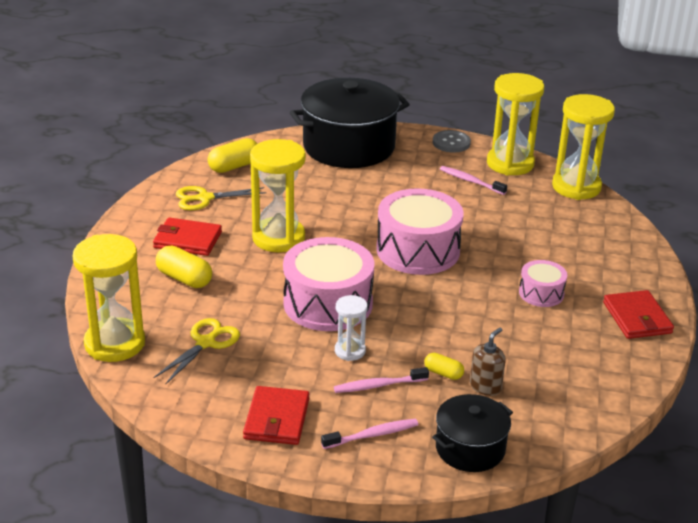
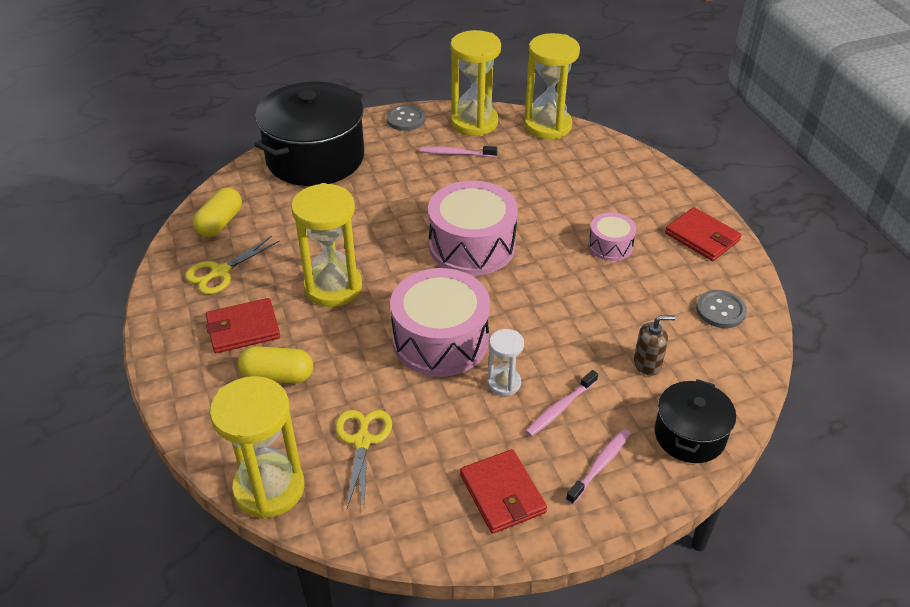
camera: 30 degrees left, 10 degrees up
(443, 373) = (602, 367): yellow capsule -> none
(485, 386) = (647, 364): brown soap dispenser -> brown soap dispenser turned 75 degrees clockwise
(595, 376) = (720, 310): none -> grey button

